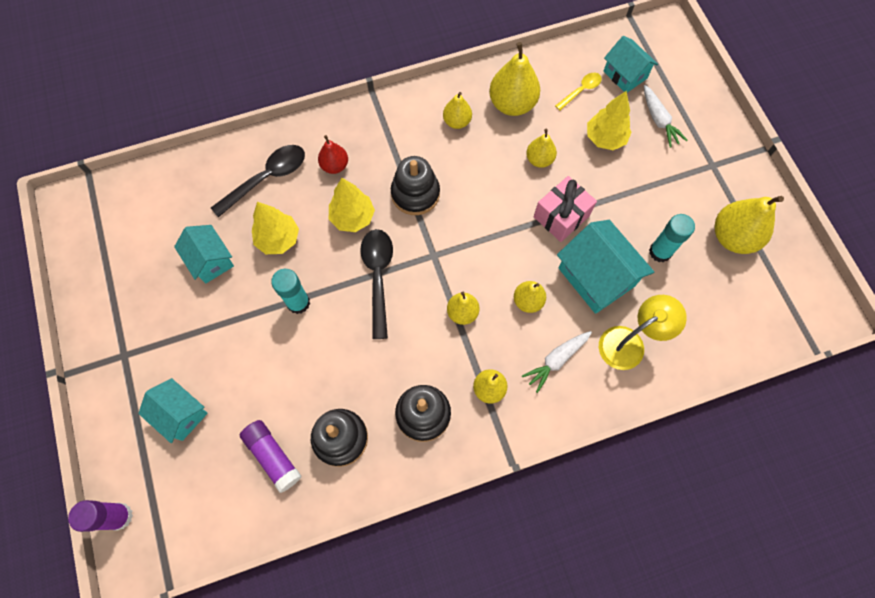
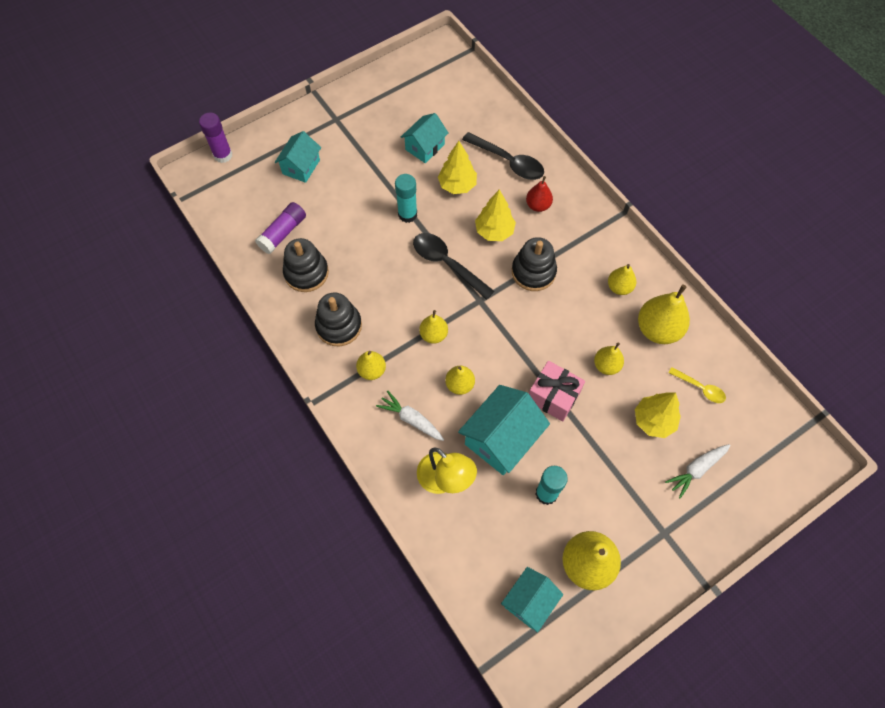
camera: 75 degrees right, 5 degrees down
(378, 277) = (447, 264): black spoon -> black spoon turned 120 degrees counterclockwise
(625, 75) = (738, 427): turquoise house -> turquoise house (529, 601)

